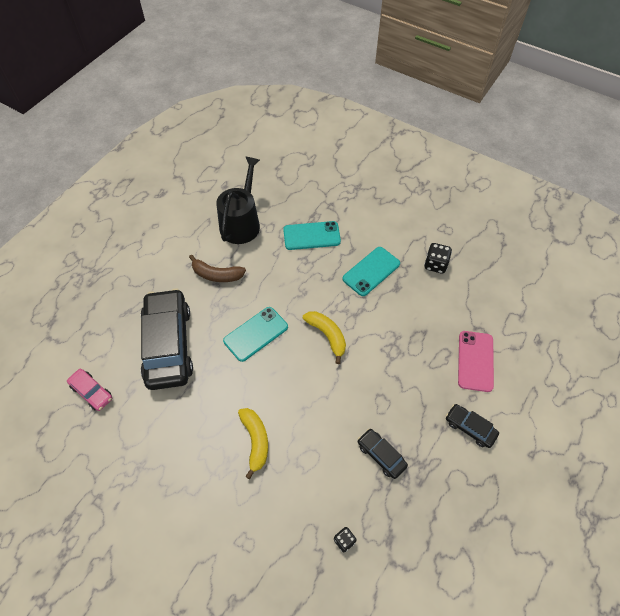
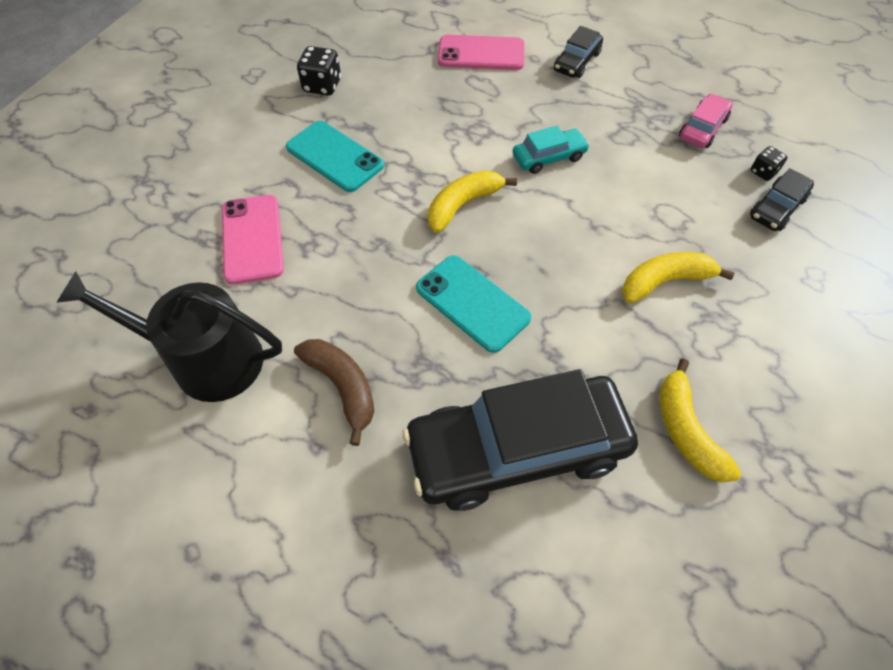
camera: 95 degrees left, 0 degrees up
(92, 392) = (653, 585): pink car -> pink car (702, 128)
(159, 427) = (686, 430): none -> yellow banana
(217, 275) = (342, 387): brown banana -> brown banana turned 45 degrees counterclockwise
(311, 236) = (252, 239): turquoise phone -> pink phone
(366, 391) = (549, 157): none -> turquoise car
(381, 455) = (639, 140): black car -> black car (777, 208)

